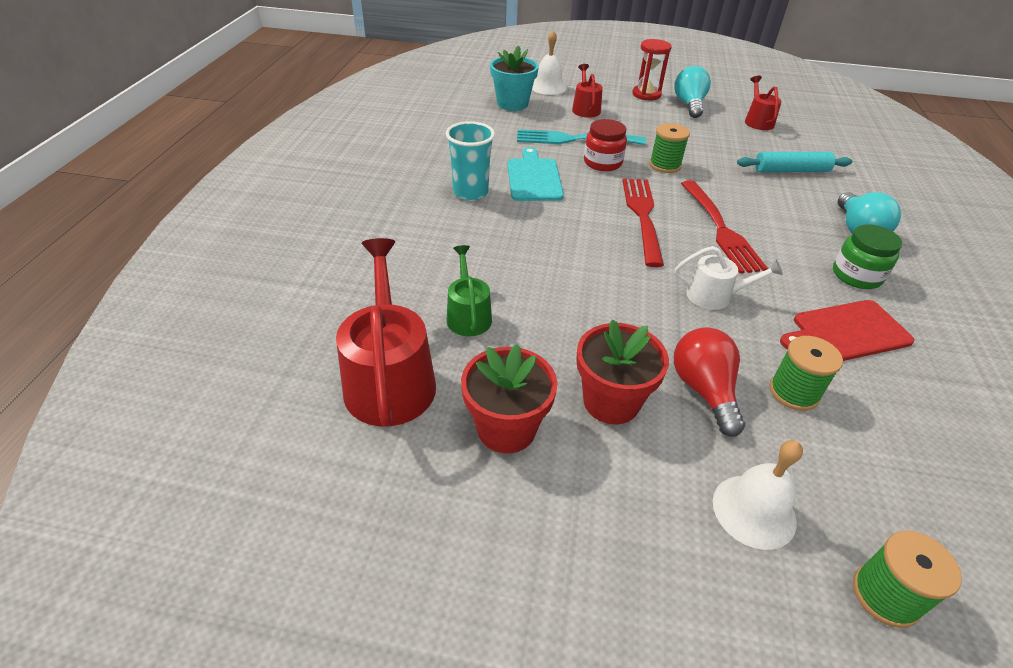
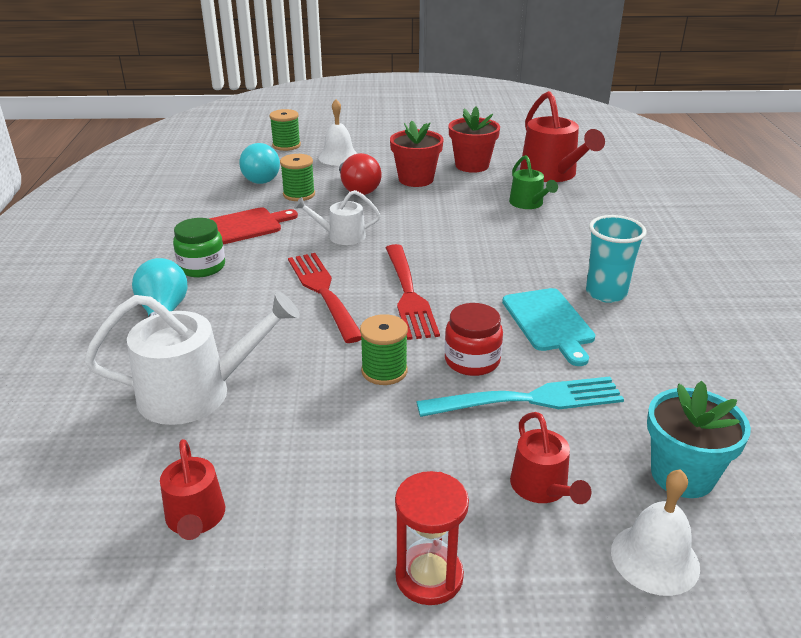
camera: 170 degrees right, 10 degrees down
(689, 105) = (331, 552): turquoise light bulb -> turquoise light bulb (261, 178)
(791, 170) = (196, 392): turquoise rolling pin -> white watering can

